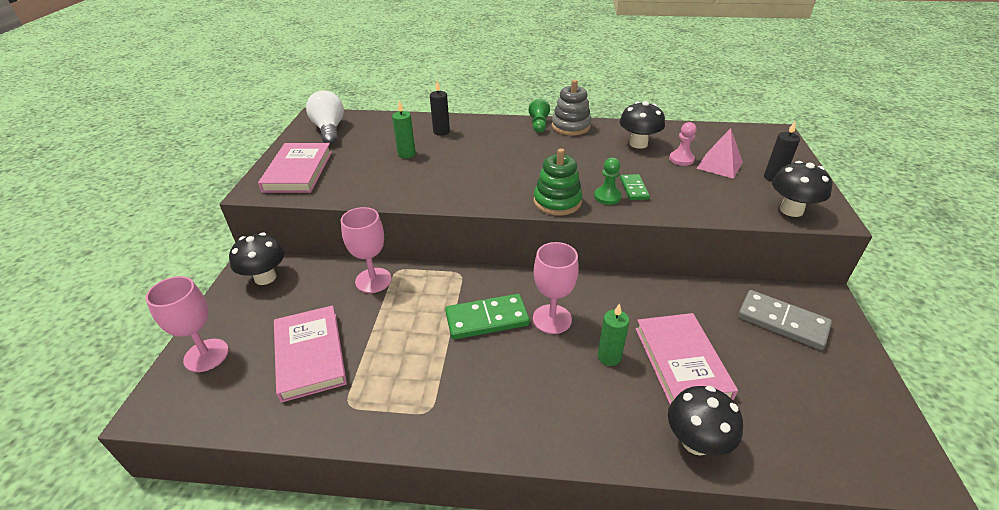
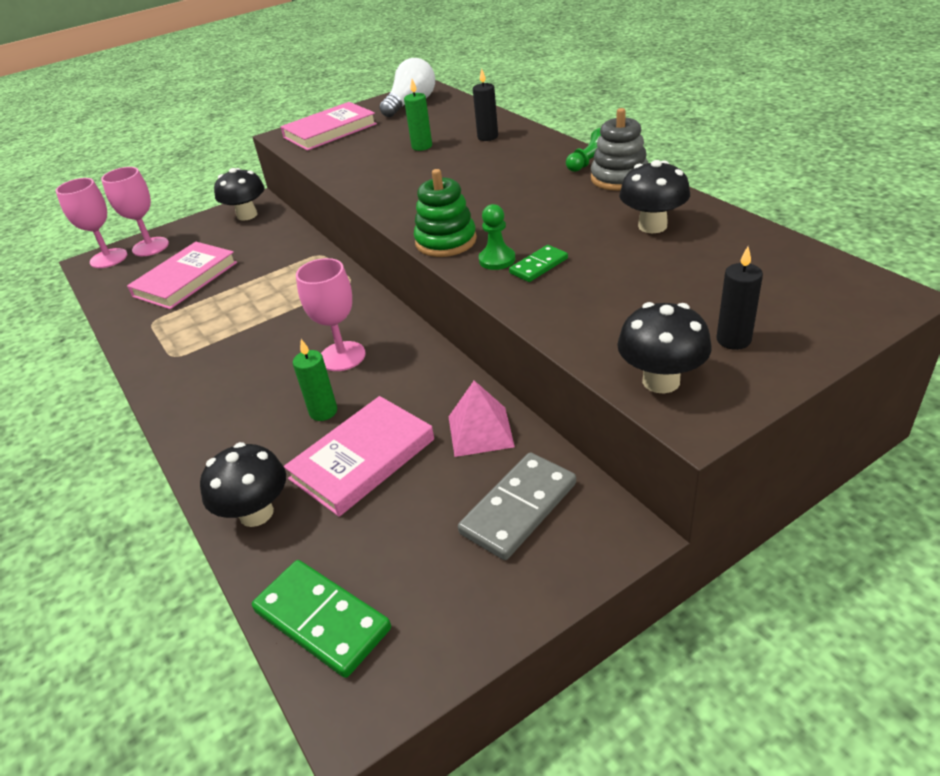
camera: 55 degrees right, 0 degrees up
(373, 280) = (294, 253): pink goblet -> pink goblet (108, 258)
(487, 319) = (304, 325): green domino -> green domino (322, 620)
(681, 159) = (663, 264): pink pawn -> none
(719, 165) = (696, 292): pink pyramid -> pink pyramid (480, 431)
(782, 322) = (519, 508): grey domino -> grey domino turned 45 degrees clockwise

